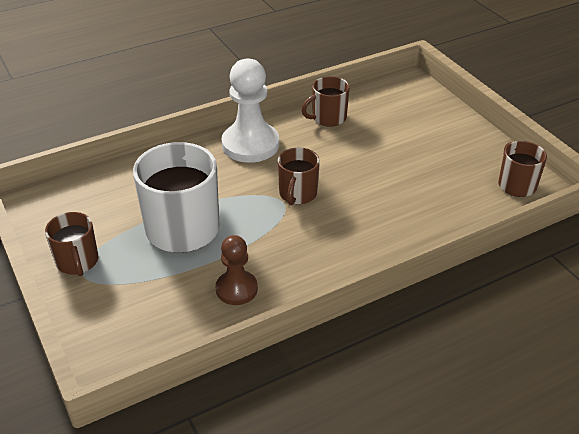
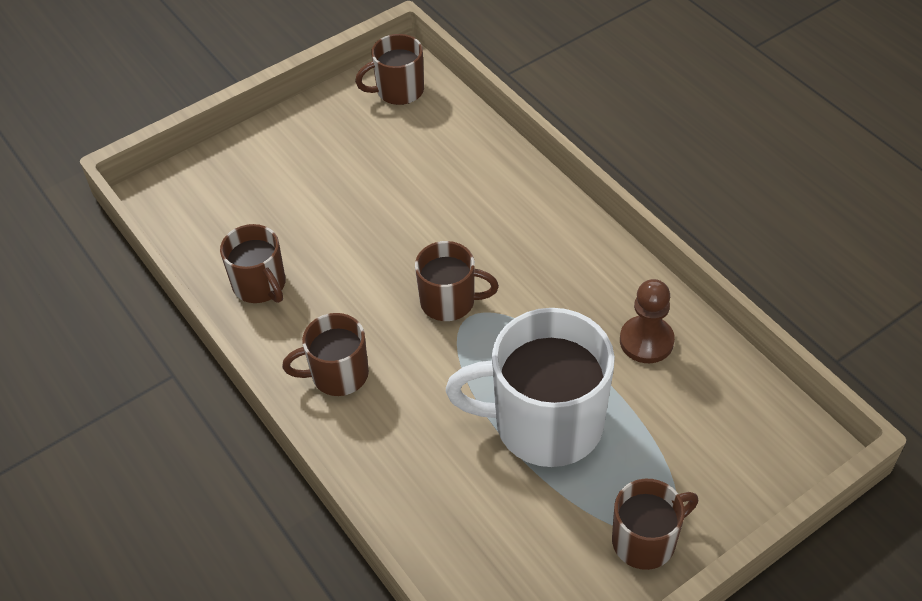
camera: 95 degrees left, 10 degrees up
(250, 144) = (338, 374): white pawn -> brown mug

